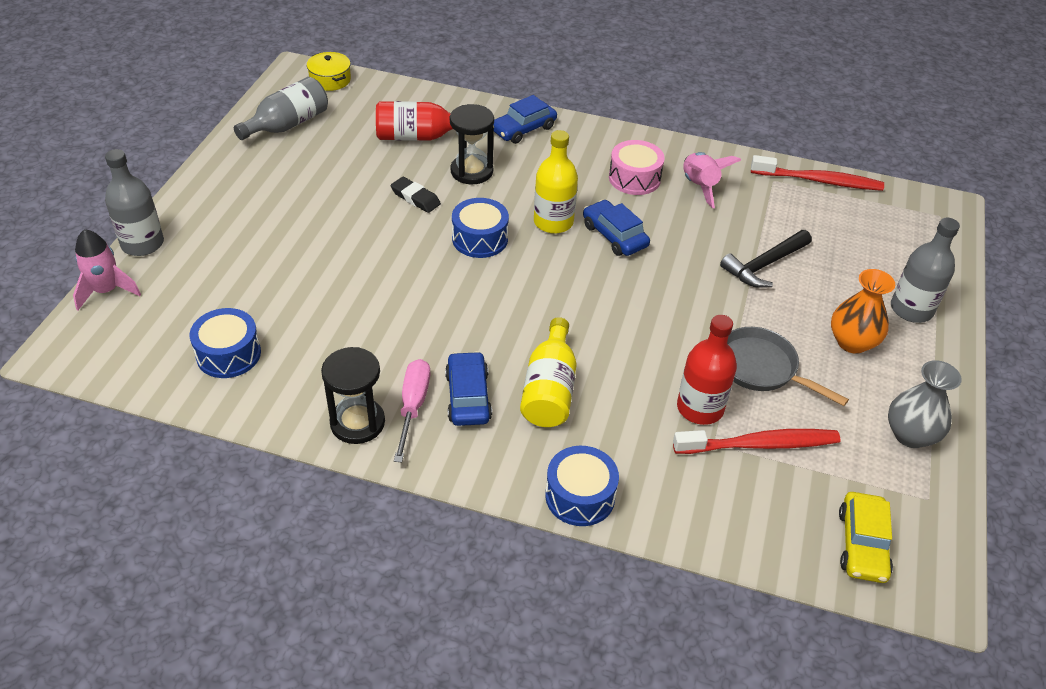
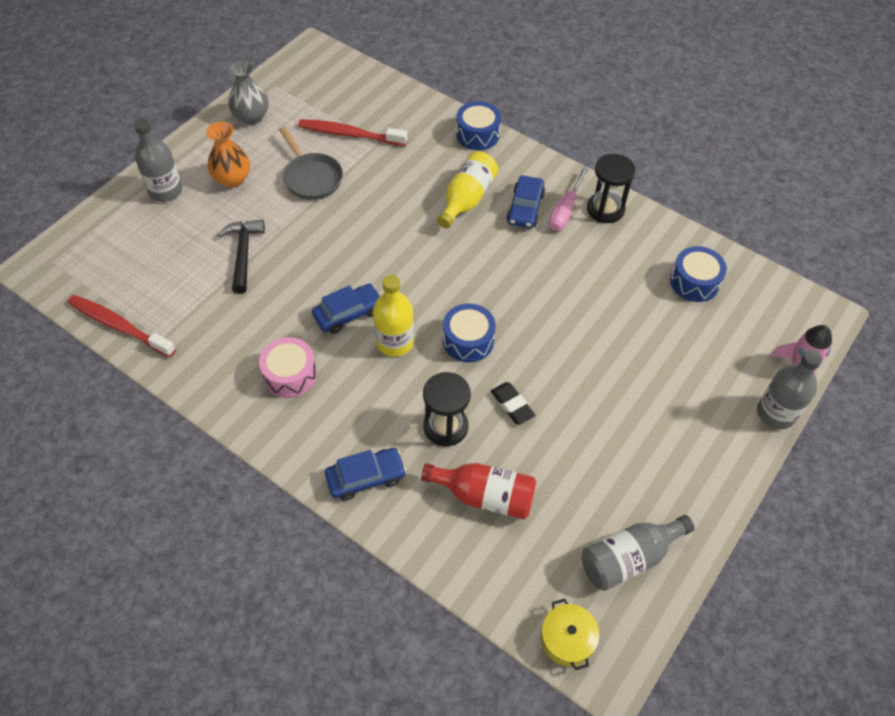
camera: 160 degrees left, 10 degrees up
(614, 235) = (348, 313): blue car -> blue car turned 105 degrees counterclockwise
(699, 186) = (235, 349): pink rocket -> none
(700, 408) = (372, 163): red bottle -> none
(764, 265) = (243, 254): black hammer -> black hammer turned 75 degrees counterclockwise
(862, 544) = (332, 76): yellow car -> none

